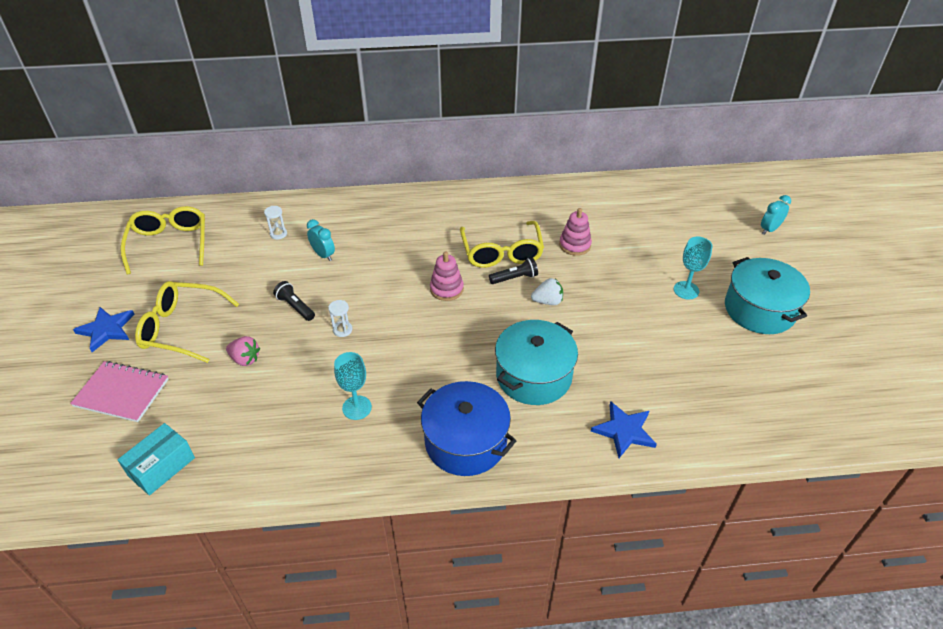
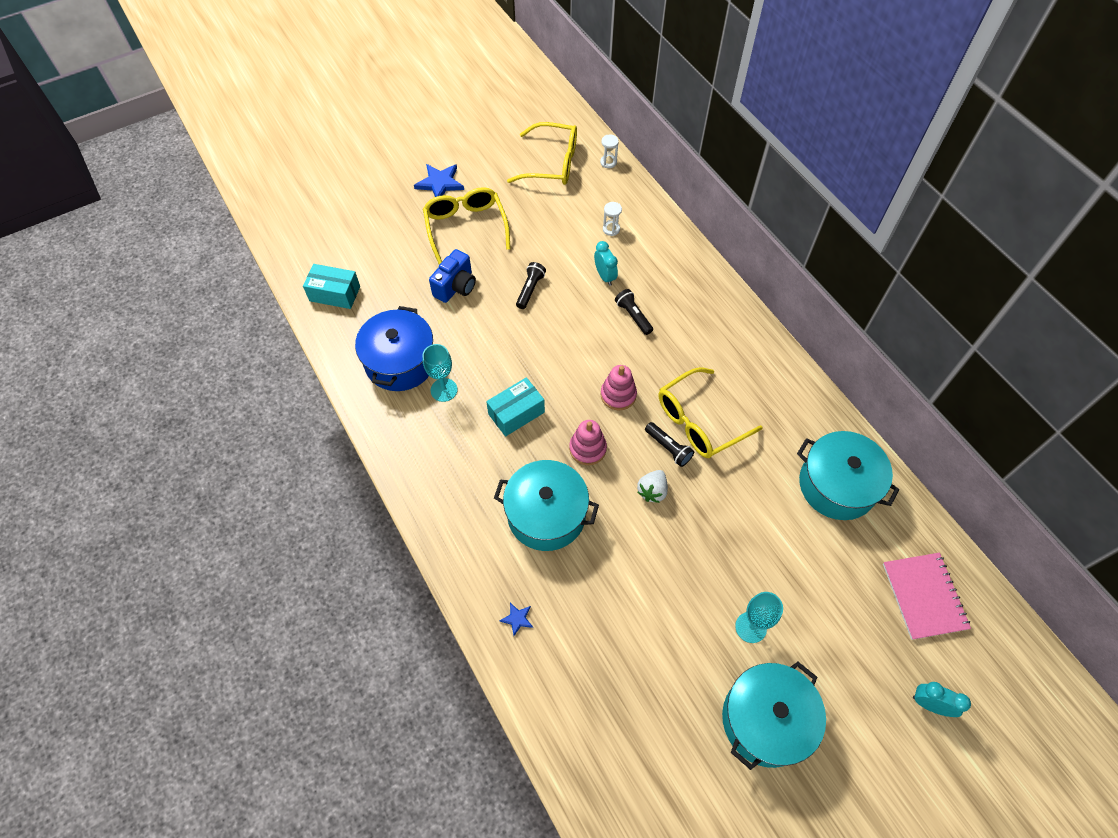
camera: 65 degrees right, 15 degrees up
(121, 393) = (386, 230): pink notebook -> pink notebook (924, 596)
(169, 244) = (551, 163): yellow glasses -> yellow glasses turned 45 degrees clockwise
(245, 359) = (456, 287): pink strawberry -> blue camera
(323, 255) = (605, 276): turquoise clock -> turquoise clock turned 45 degrees counterclockwise
(342, 330) = (522, 337): white hourglass -> white hourglass (608, 162)
(377, 253) = (633, 316): none -> black flashlight
(419, 361) = (516, 413): none -> turquoise box
(466, 441) = (445, 488): blue pot -> blue pot (400, 362)
(547, 301) = (652, 491): white strawberry -> white strawberry turned 60 degrees clockwise
(575, 245) = (755, 487): pink stacking toy -> pink stacking toy (587, 449)
(595, 206) = (837, 485): none -> turquoise pot
(624, 431) = (517, 619): blue star -> blue star, size x0.51

